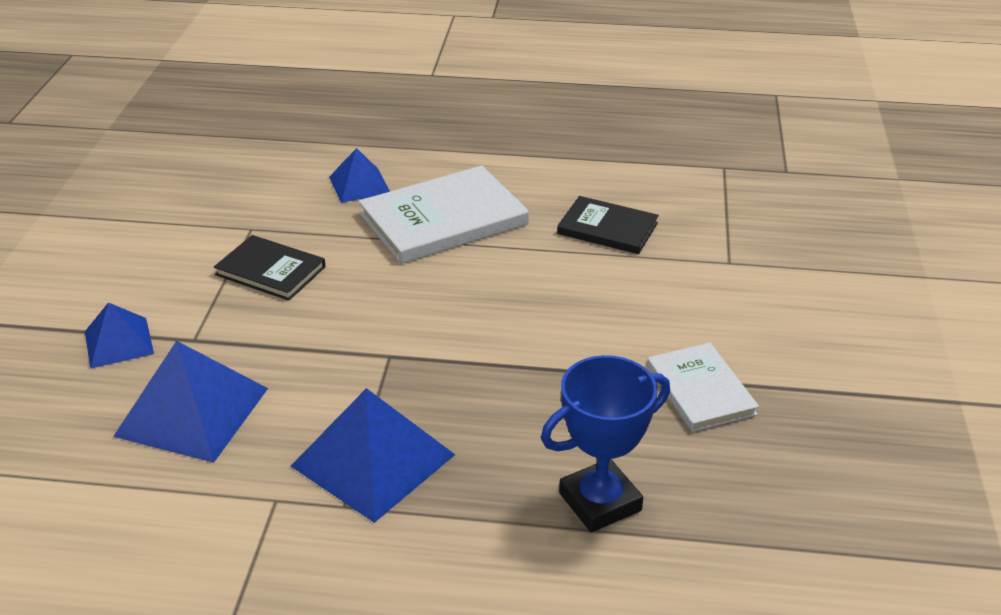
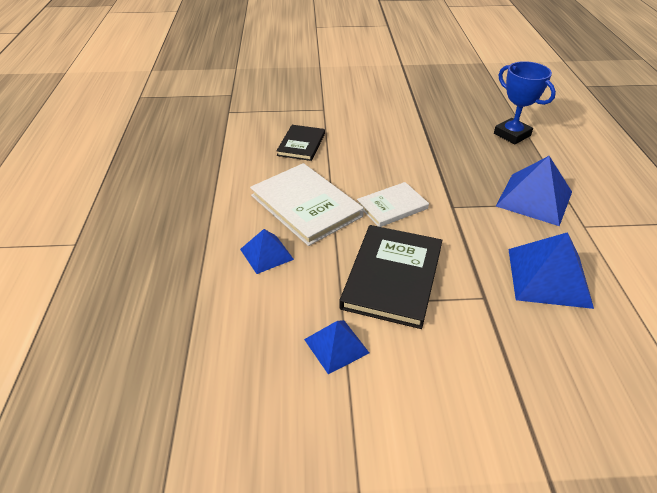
camera: 100 degrees left, 5 degrees up
(119, 342) = (510, 339): blue pyramid -> blue pyramid (336, 346)
(270, 271) = (392, 277): black book -> black book, size x1.66
(700, 390) = (426, 114): white book -> white book (392, 206)

